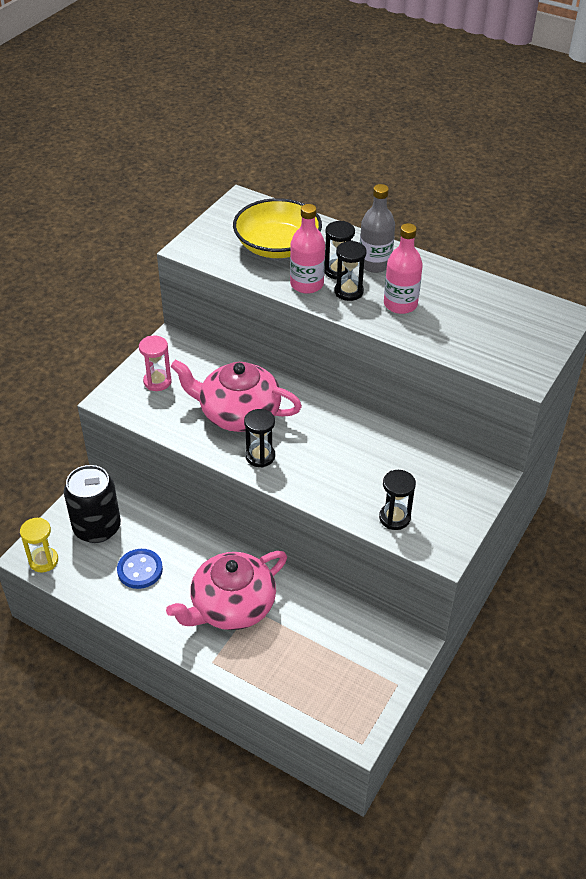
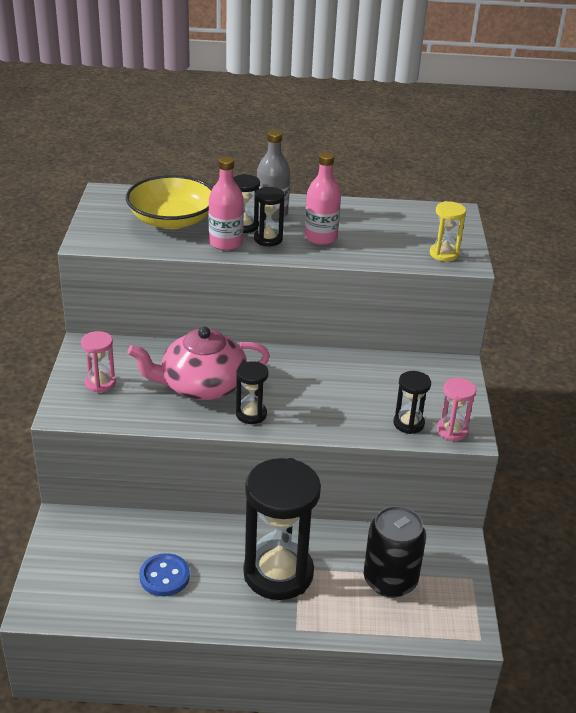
camera: 30 degrees left, 10 degrees down
(43, 561) = (55, 607): yellow hourglass -> yellow hourglass (444, 254)
(97, 528) = (91, 555): black can -> black can (390, 580)
(231, 606) = (278, 573): pink teapot -> black hourglass
(430, 540) = (452, 430): none -> pink hourglass

